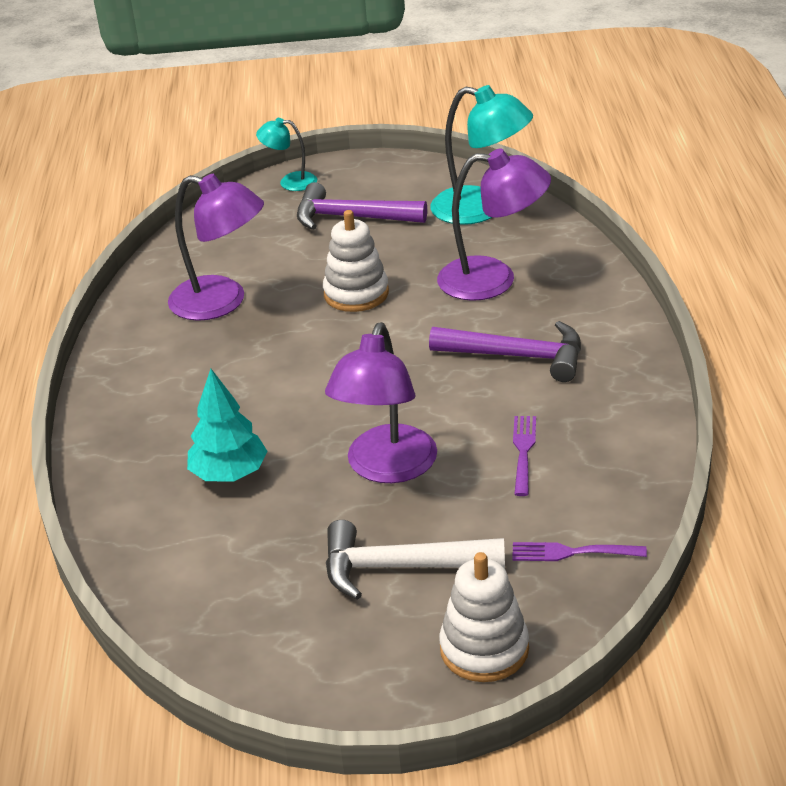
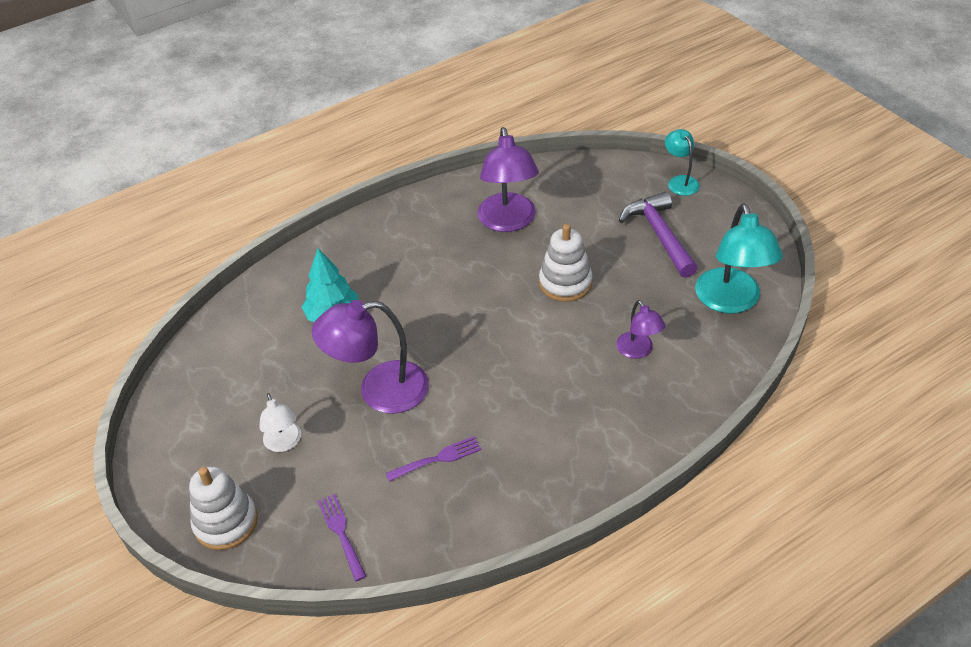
camera: 60 degrees right, 10 degrees up
(400, 567) = (284, 443): white hammer -> white lamp
(493, 280) = (638, 351): purple lamp -> purple lamp, size x0.54
(517, 356) = (549, 407): purple hammer -> none

